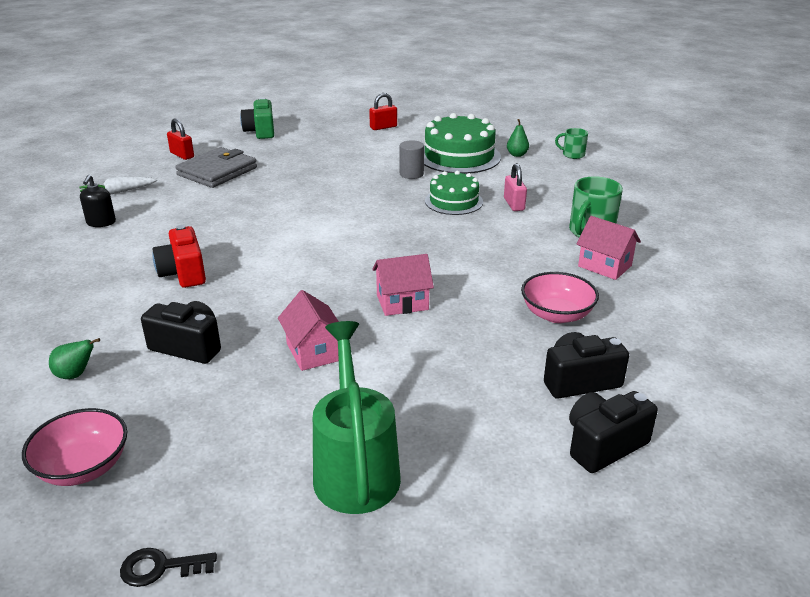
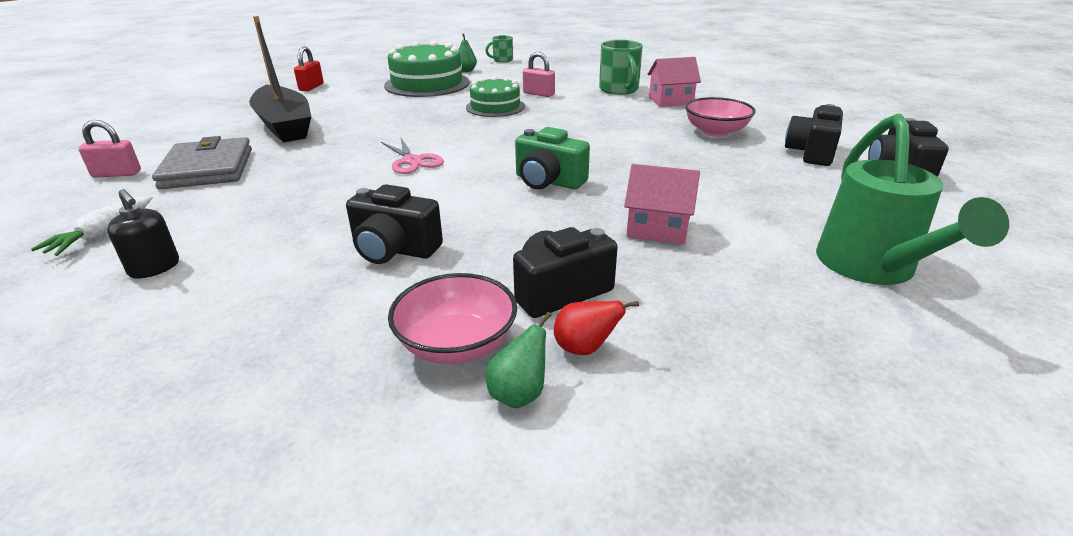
camera: 50 degrees left, 0 degrees up
(83, 467) = (752, 446): pink bowl -> pink bowl (457, 344)
(133, 379) = (585, 348): none -> red pear
(160, 567) = (997, 436): black key -> none
(182, 155) = (117, 174): red padlock -> pink padlock
(183, 273) = (394, 250): red camera -> black camera
(260, 131) = (178, 126): green camera -> green camera (548, 181)
(306, 156) = (285, 125): none -> black boat
(308, 220) = (412, 161): none -> pink scissors
(355, 468) = (871, 268): green watering can -> green watering can turned 120 degrees counterclockwise
(402, 302) = (625, 170): pink house -> none
(411, 174) = (419, 104): grey cylinder -> none

